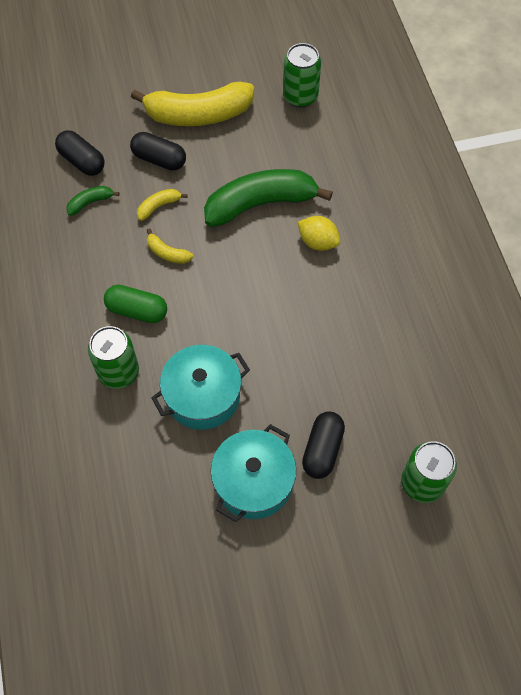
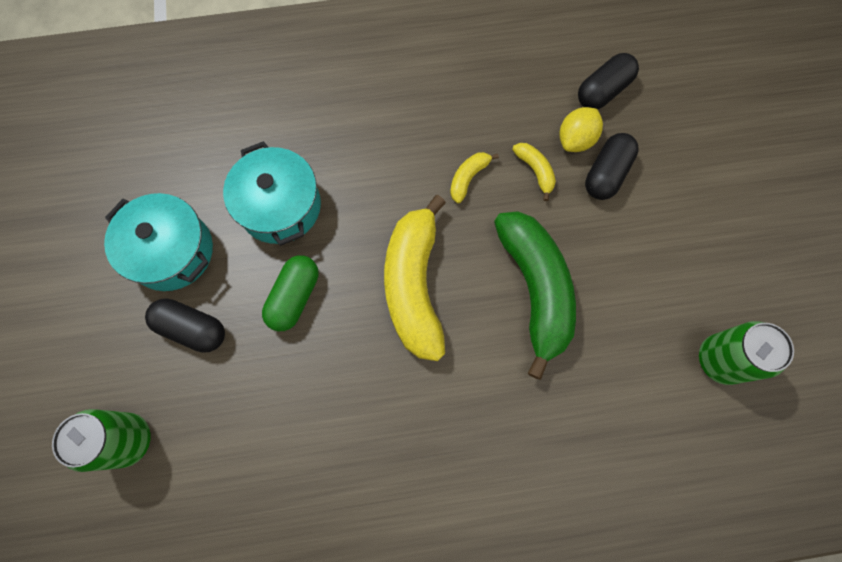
camera: 95 degrees right, 10 degrees up
(90, 202) = (543, 99): green banana -> none
(118, 372) = (321, 125): green can -> none
(137, 311) = (394, 144): green capsule -> green capsule (294, 297)
(198, 115) = (680, 222): yellow banana -> yellow banana (414, 285)
(318, 242) = (472, 356): yellow lemon -> yellow lemon (575, 140)

